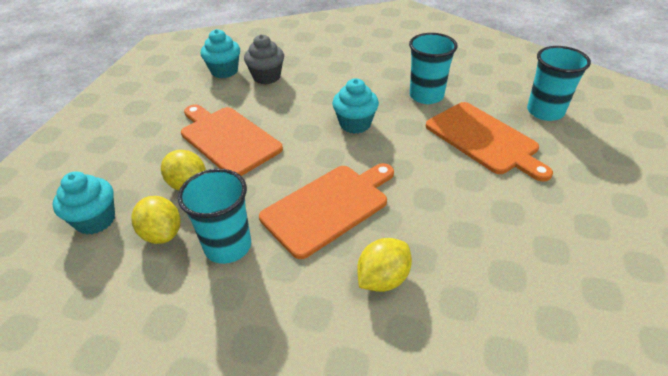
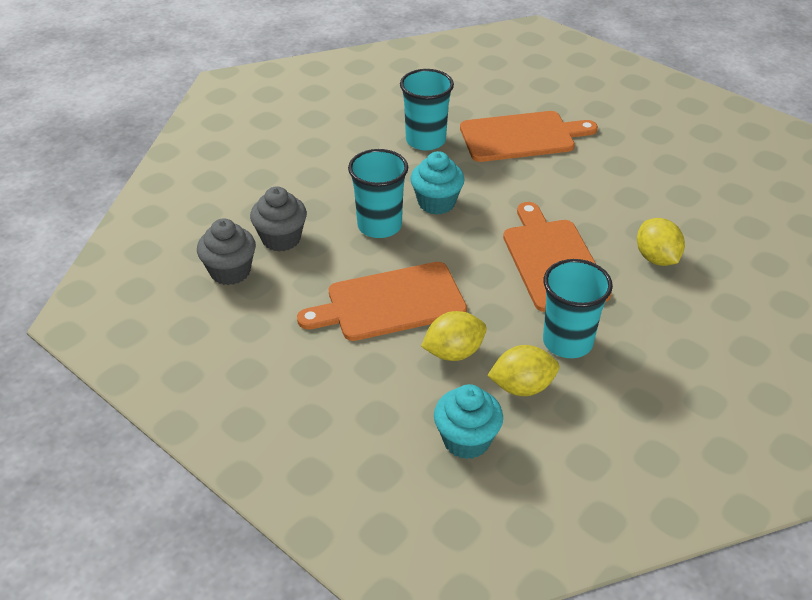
camera: 65 degrees left, 0 degrees up
(224, 71) = (230, 271): turquoise cupcake -> grey cupcake
(545, 111) = (507, 87): turquoise cup -> turquoise cup (379, 226)

